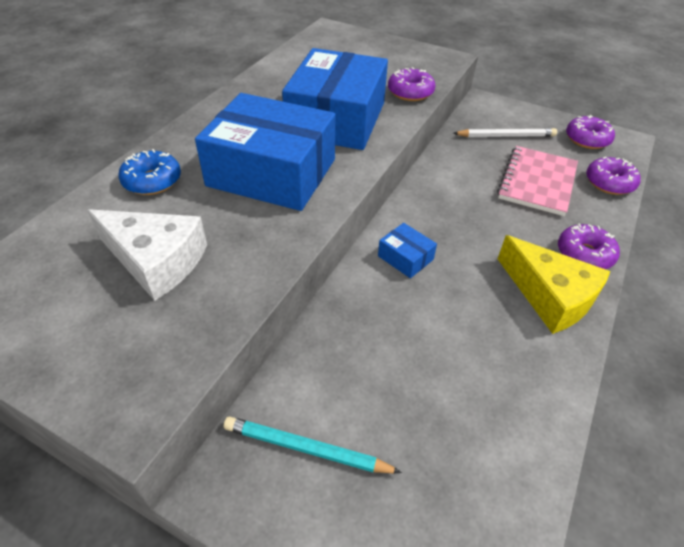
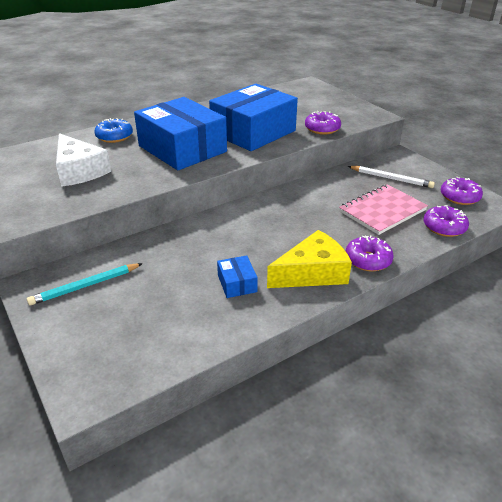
camera: 30 degrees right, 10 degrees down
(306, 448) = (85, 286): turquoise pencil -> turquoise pencil turned 75 degrees counterclockwise
(405, 257) = (237, 223): blue box -> blue box (237, 283)
(550, 296) = (312, 273): yellow cheese -> yellow cheese turned 105 degrees counterclockwise

